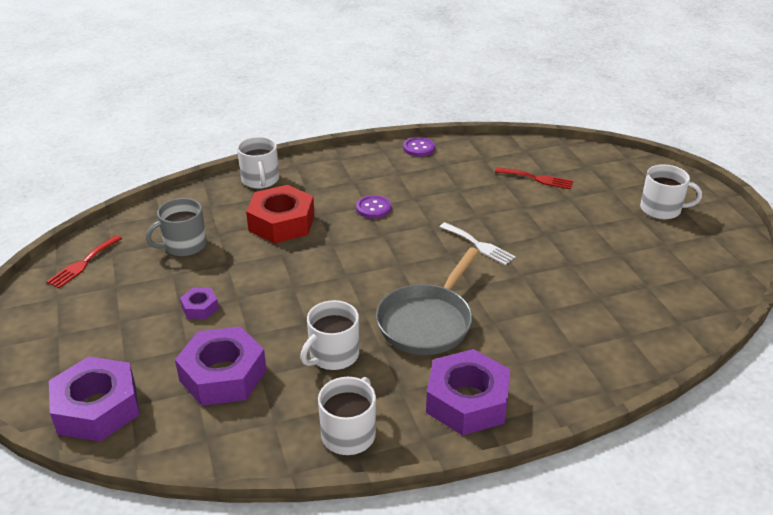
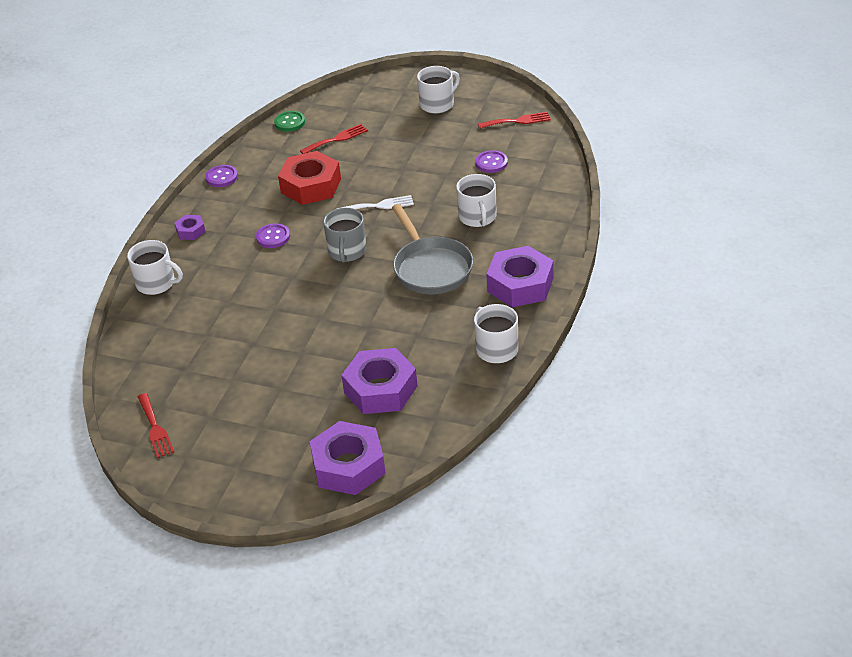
camera: 50 degrees left, 5 degrees up
(184, 245) = (199, 360): grey mug -> grey mug (347, 251)
(200, 308) = (291, 376): purple nut -> purple nut (191, 231)
(282, 223) = (233, 294): red nut -> red nut (311, 185)
(333, 355) = (416, 327): white mug -> white mug (477, 217)
(526, 146) = (290, 122): none -> green button
(626, 284) = (491, 163): none -> purple button
(710, 270) = (517, 121): none -> red fork

